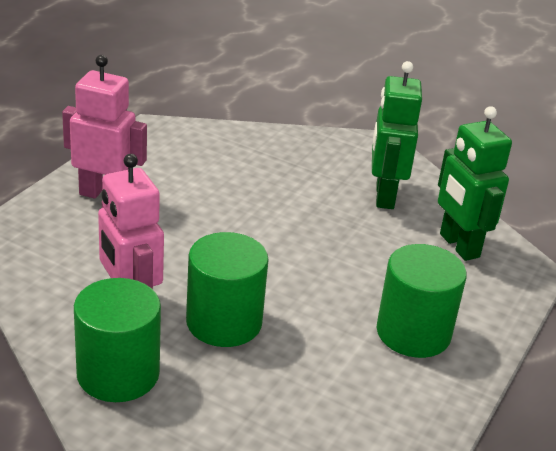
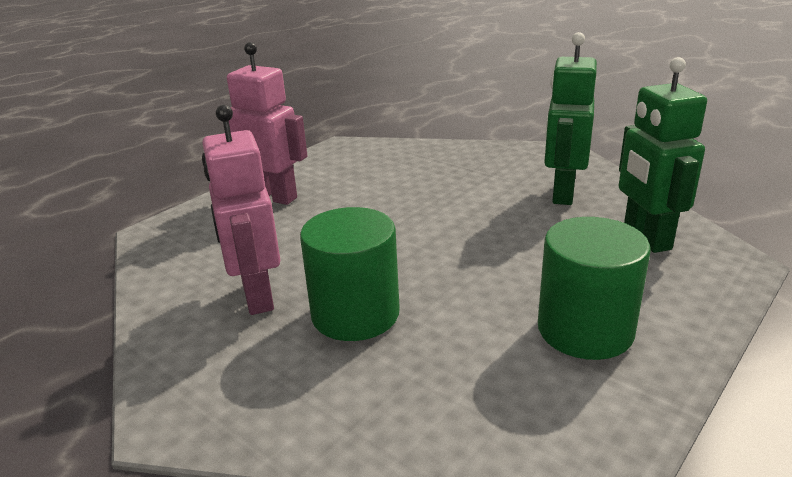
camera: 15 degrees right, 5 degrees down
(118, 374) = (213, 368): green cylinder -> none

